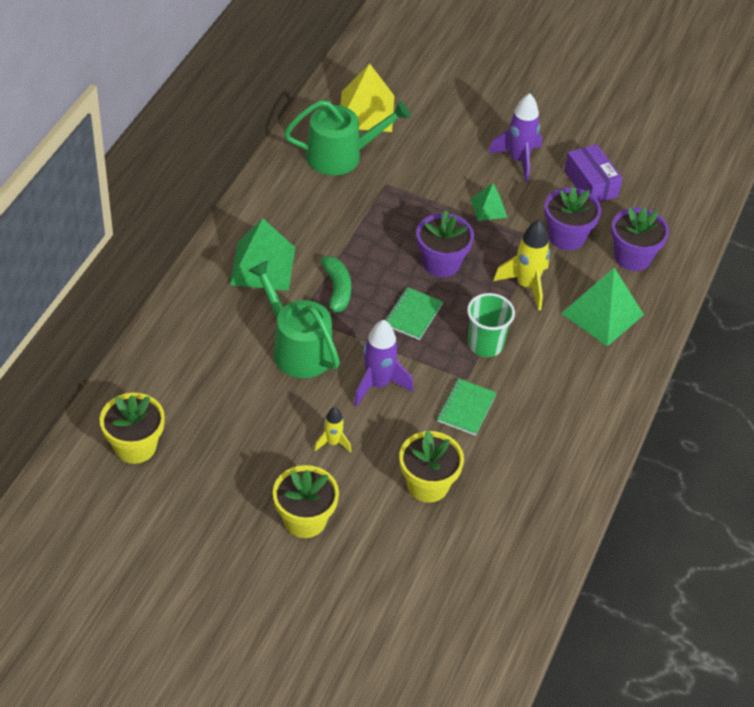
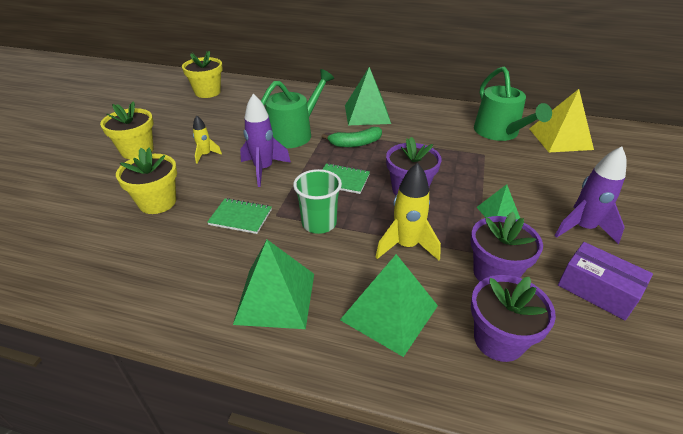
camera: 85 degrees right, 10 degrees down
(580, 386) = (275, 297): none -> green pyramid
(591, 183) = (597, 290): purple box -> purple box turned 75 degrees clockwise

